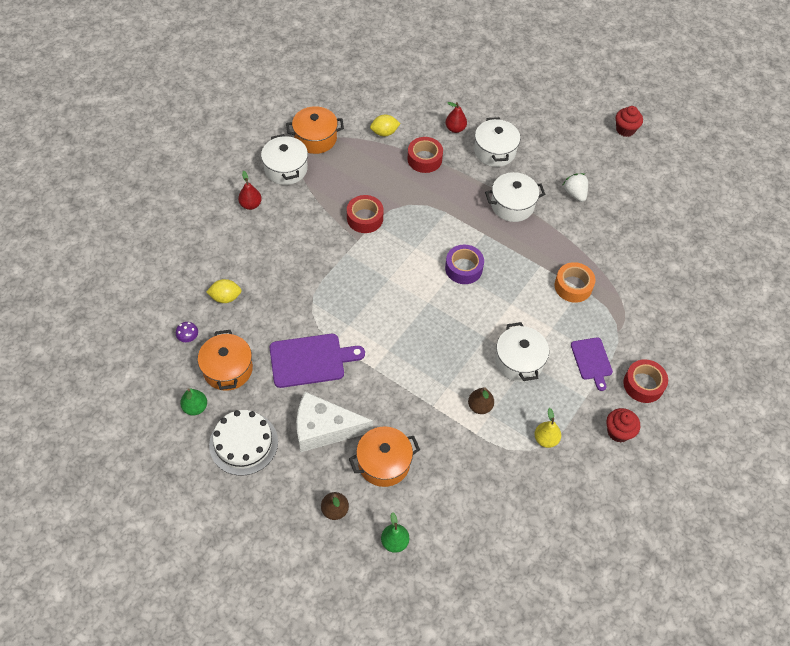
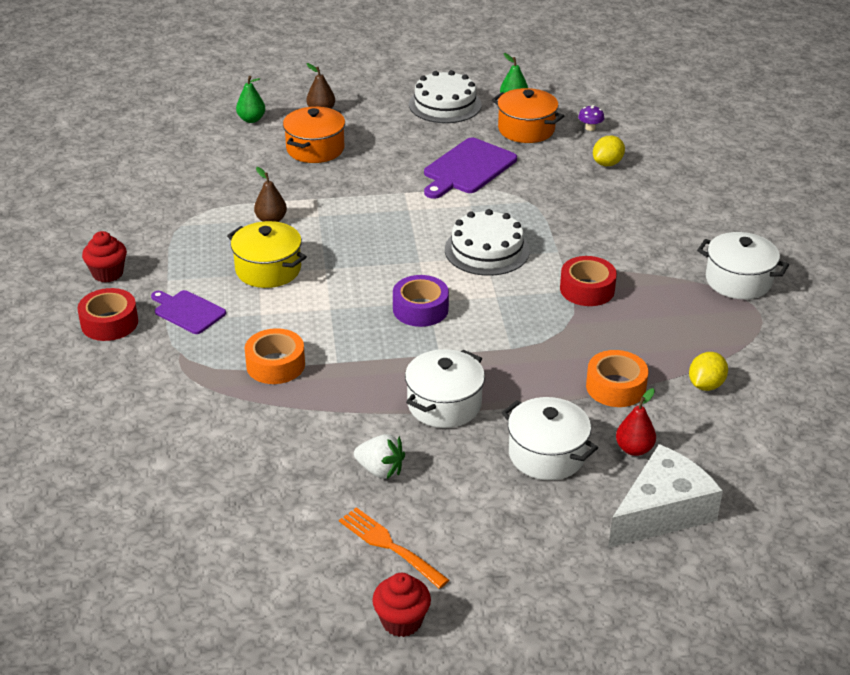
camera: 140 degrees right, 20 degrees down
(251, 205) = (712, 232): red pear -> none
(315, 138) = (764, 327): orange pot -> none
(324, 428) = (393, 141): white cheese -> white cheese (662, 512)
(382, 283) = (487, 250): none -> white cake
(424, 159) = (615, 387): red tape -> orange tape
(519, 361) = (268, 269): white pot -> yellow pot
(545, 439) = (180, 232): yellow pear -> none
(602, 159) = (389, 546): none -> orange fork

